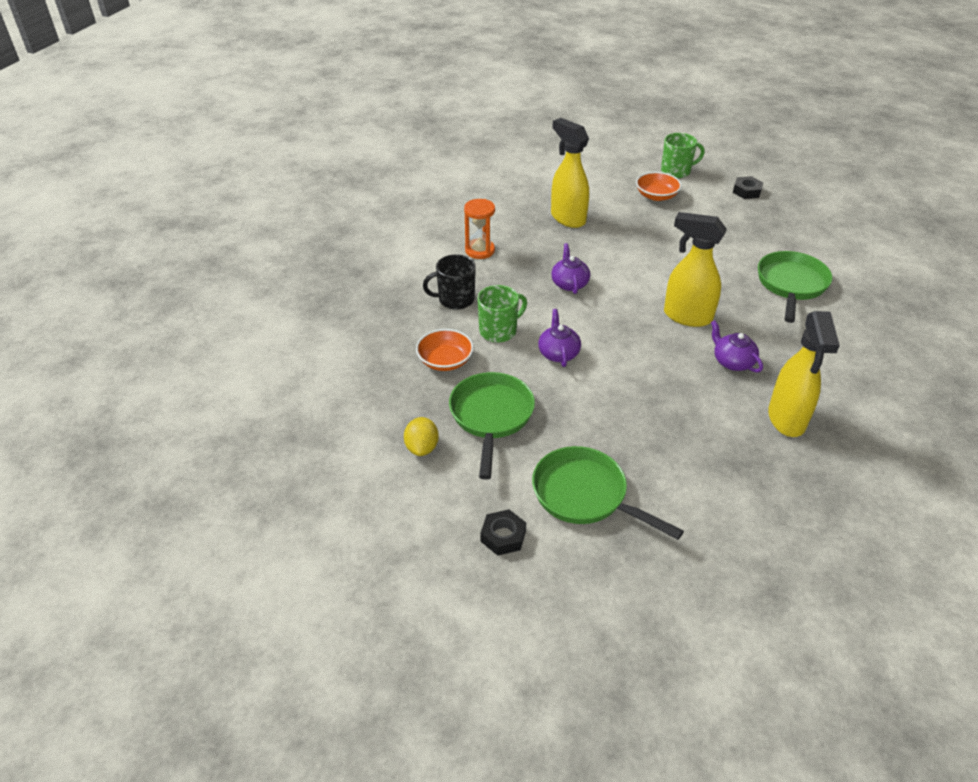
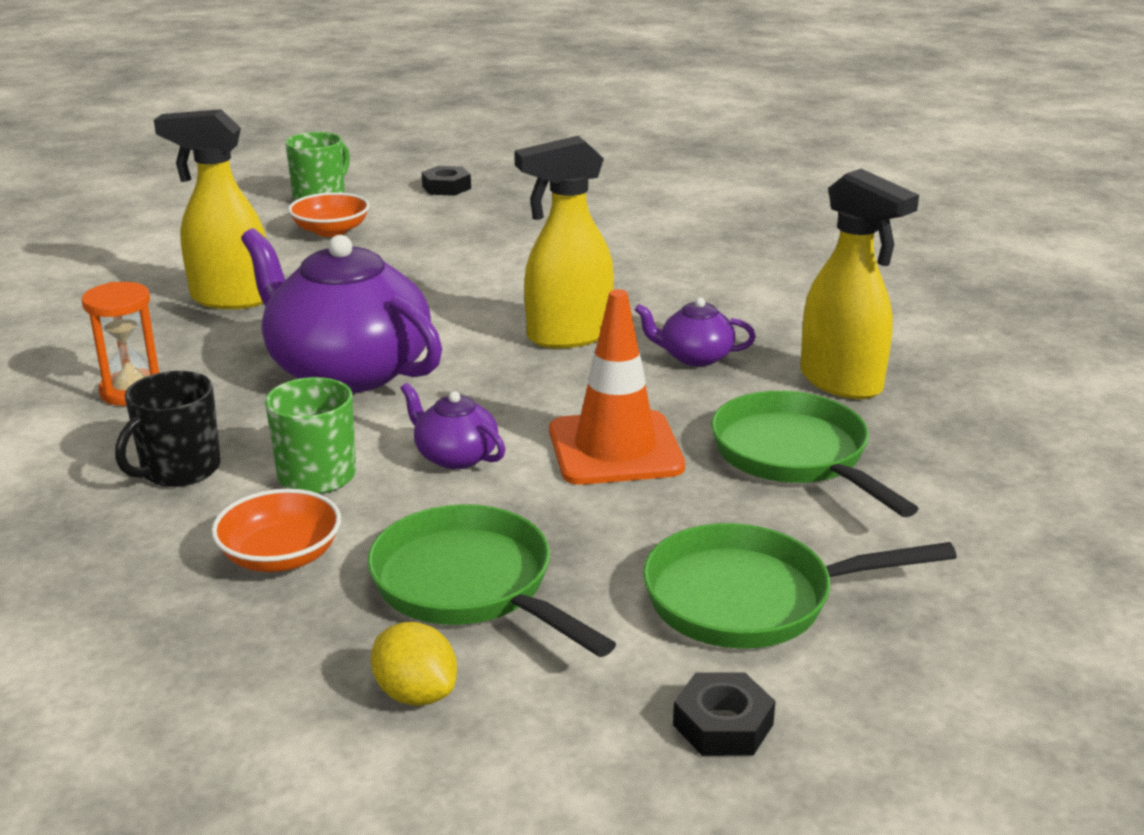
camera: 45 degrees left, 15 degrees down
(569, 283) = (347, 370): purple teapot -> purple teapot, size x2.20
(627, 389) = (615, 449): none -> orange traffic cone
(791, 285) = (641, 255): green pan -> green pan (795, 456)

